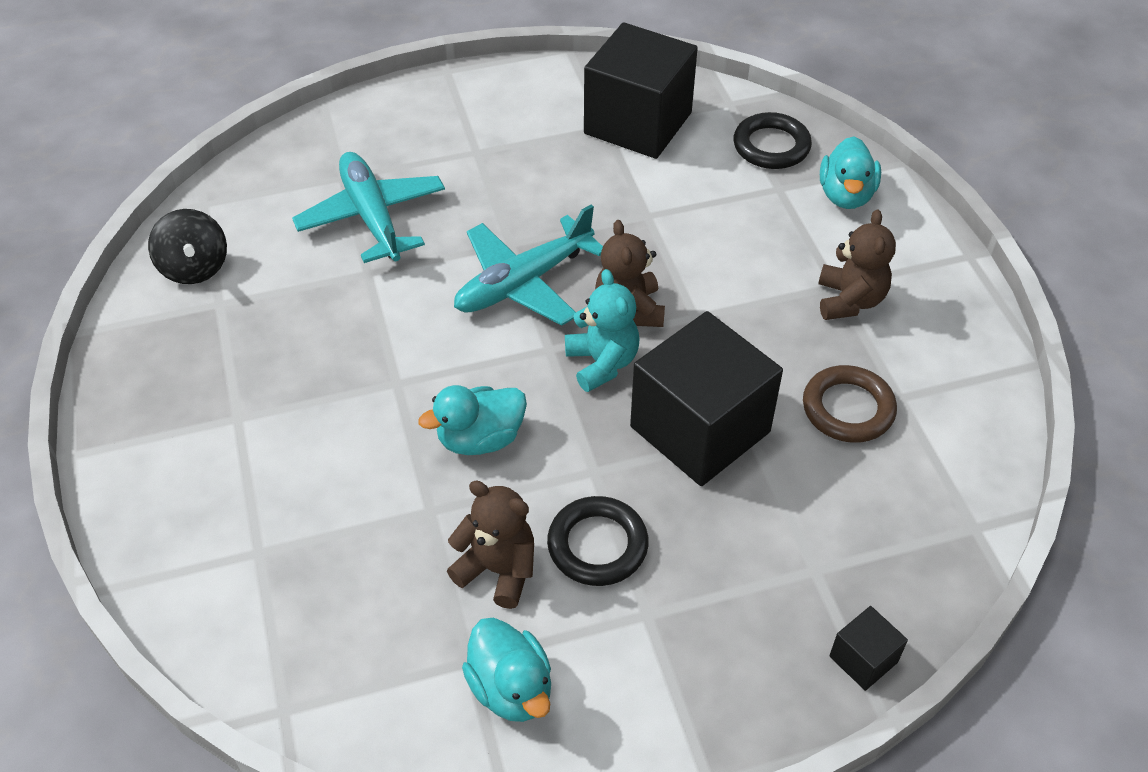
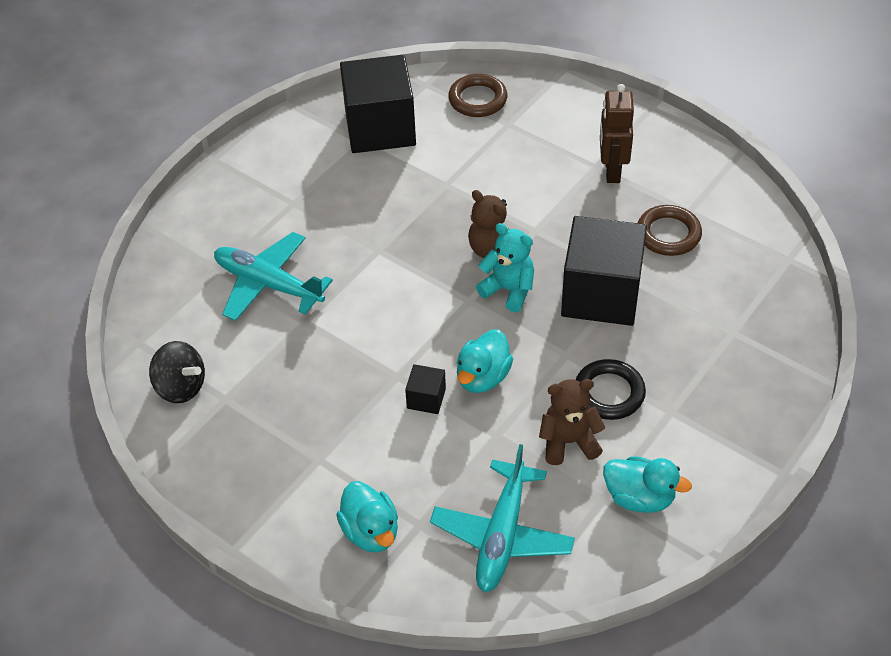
camera: 35 degrees left, 0 degrees up
(523, 283) = (412, 270): turquoise plane -> turquoise plane (502, 535)
(771, 146) = (477, 99): black ring -> brown ring
(846, 195) = (550, 107): turquoise duck -> turquoise duck (371, 531)
(849, 300) = (611, 171): brown teddy bear -> brown robot
(863, 659) = (797, 362): black cube -> black cube (426, 398)

